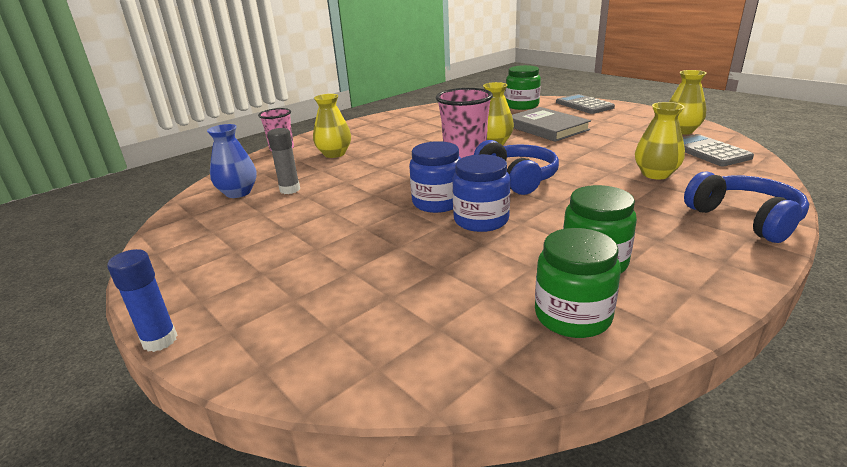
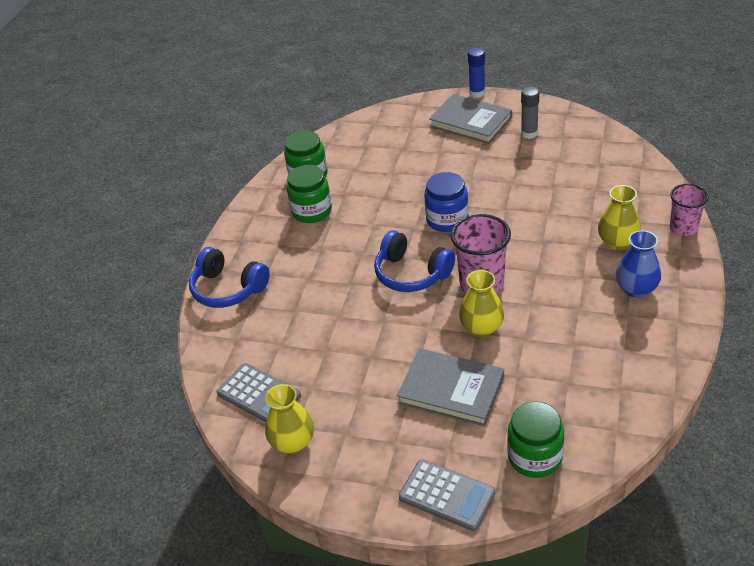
camera: 150 degrees right, 15 degrees up
(238, 193) = (610, 167): blue vase -> blue vase (636, 289)
(252, 294) = (470, 122): none -> grey book
(290, 189) = (577, 186): grey glue stick -> grey glue stick (529, 133)
(481, 220) = (401, 216): blue jar -> none
(655, 174) = (300, 327): yellow vase -> none

